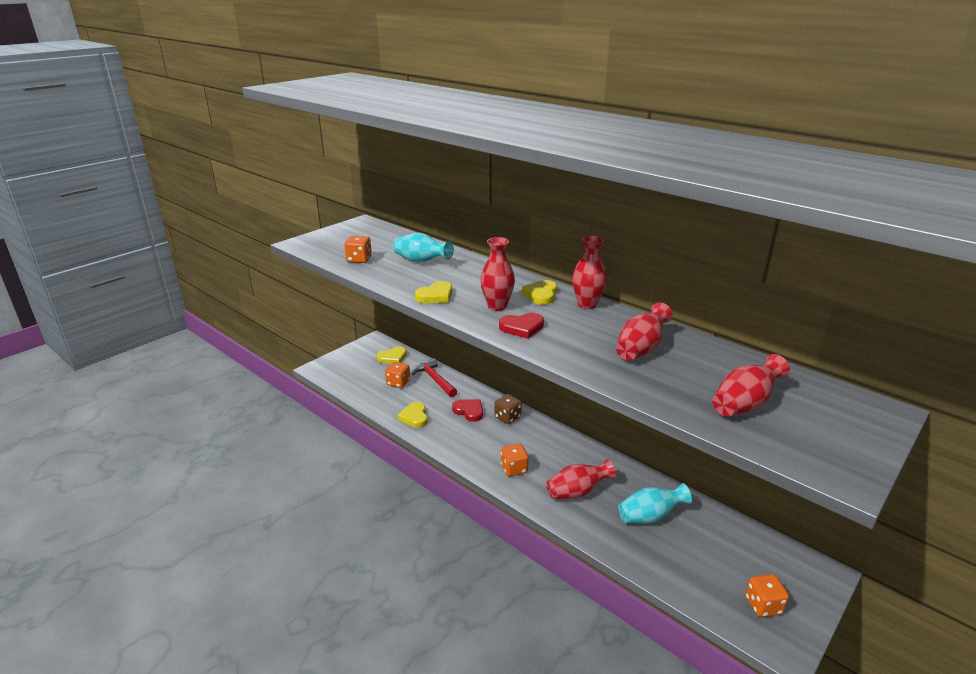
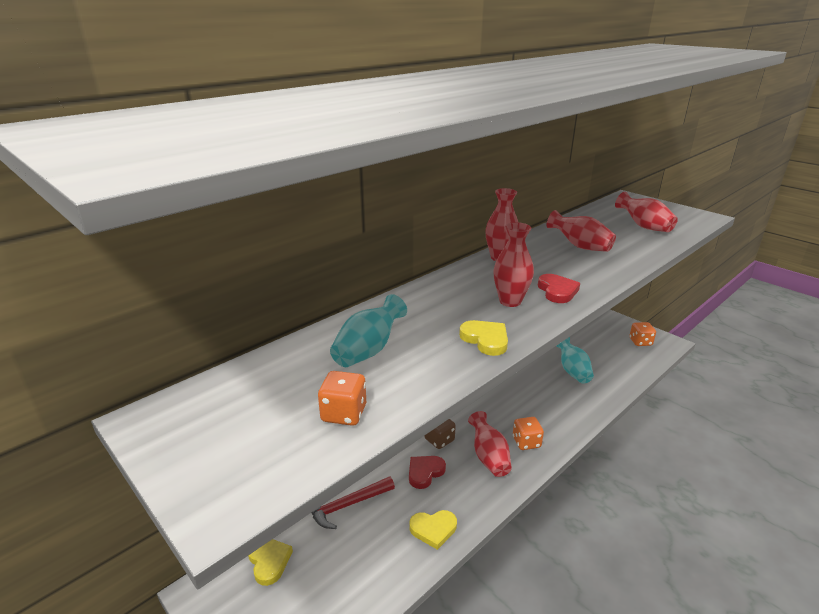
camera: 85 degrees left, 0 degrees up
(398, 383) = (346, 551): orange dice -> none
(541, 295) = (479, 276): yellow heart -> none
(577, 492) = (552, 404): red vase -> red vase (489, 457)

